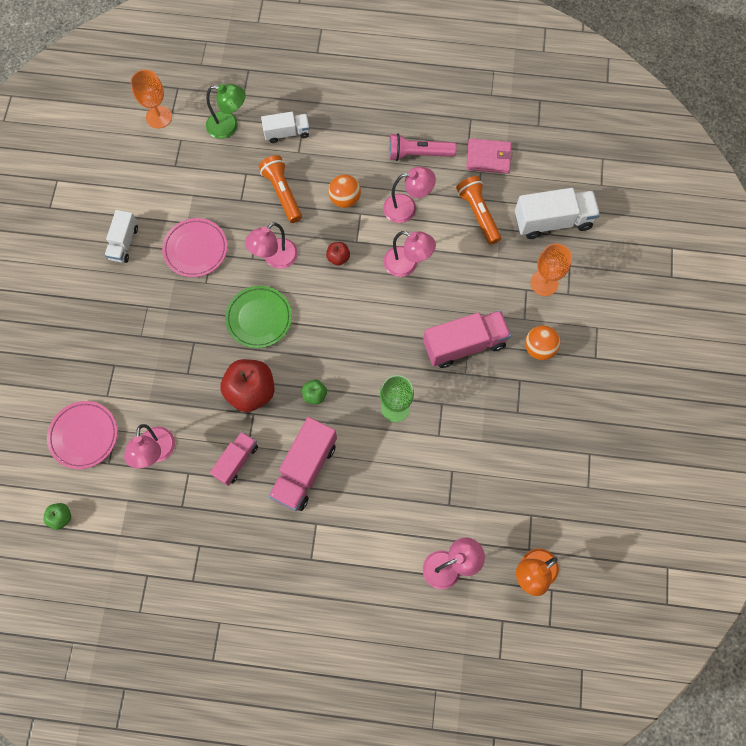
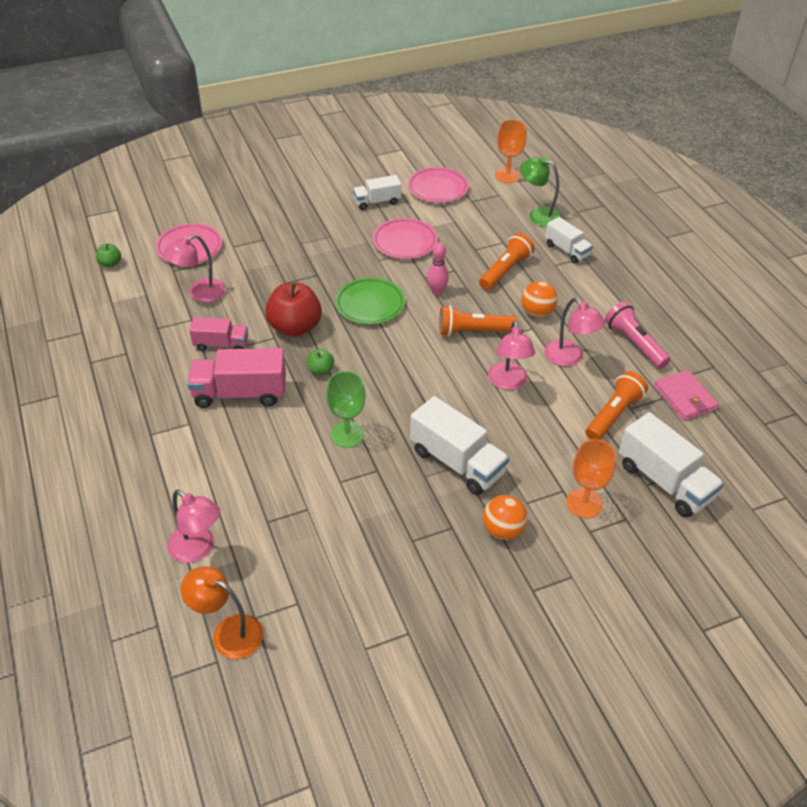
camera: 60 degrees right, 25 degrees down
(138, 182) = (438, 188): none -> pink plate
(229, 126) = (538, 215): green lamp -> green lamp turned 135 degrees clockwise
(275, 258) = (437, 291): pink lamp -> pink bowling pin
(338, 258) = (473, 331): red apple -> orange flashlight
(464, 344) = (457, 462): pink truck -> white truck

